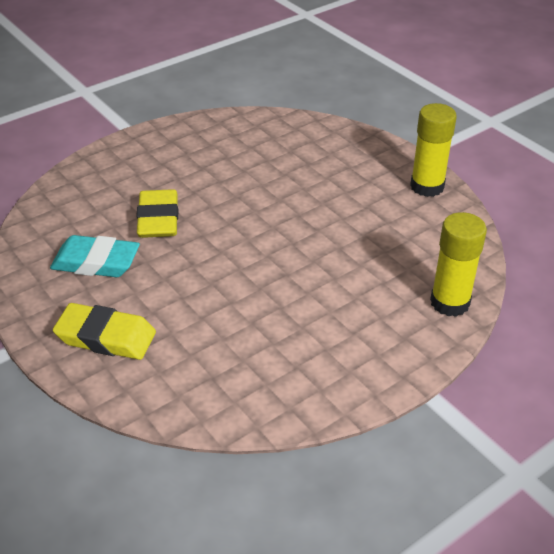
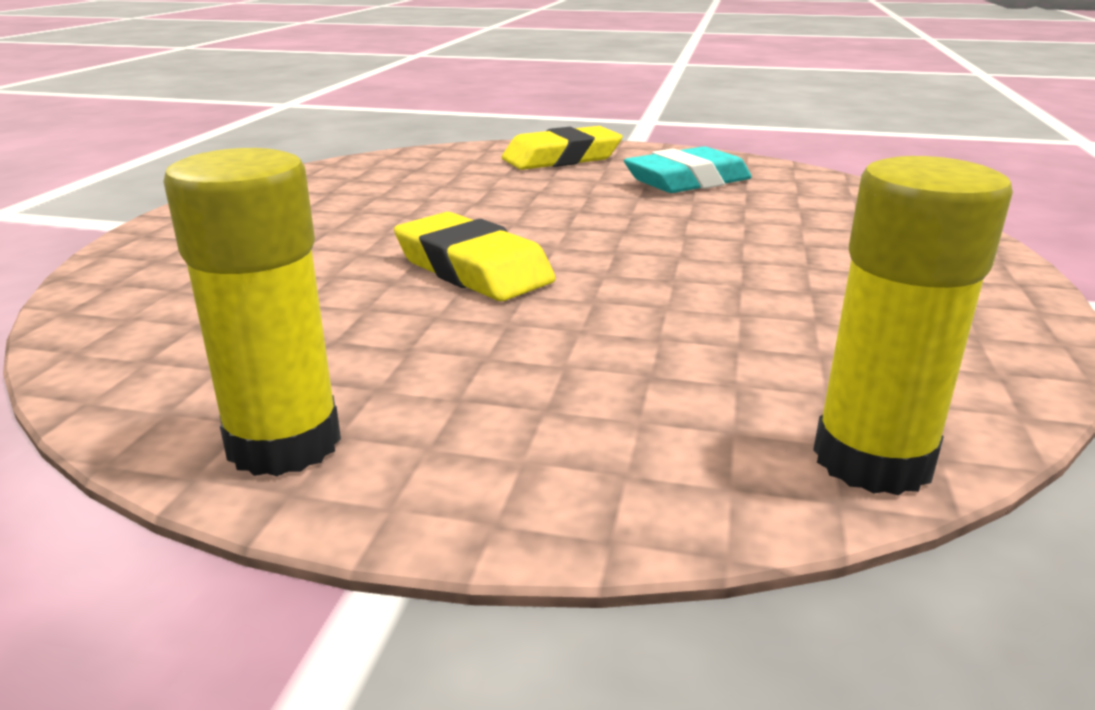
camera: 140 degrees right, 15 degrees down
(158, 219) = (712, 223): yellow eraser -> yellow eraser (473, 269)
(450, 302) = (129, 281): yellow glue stick -> yellow glue stick (872, 460)

